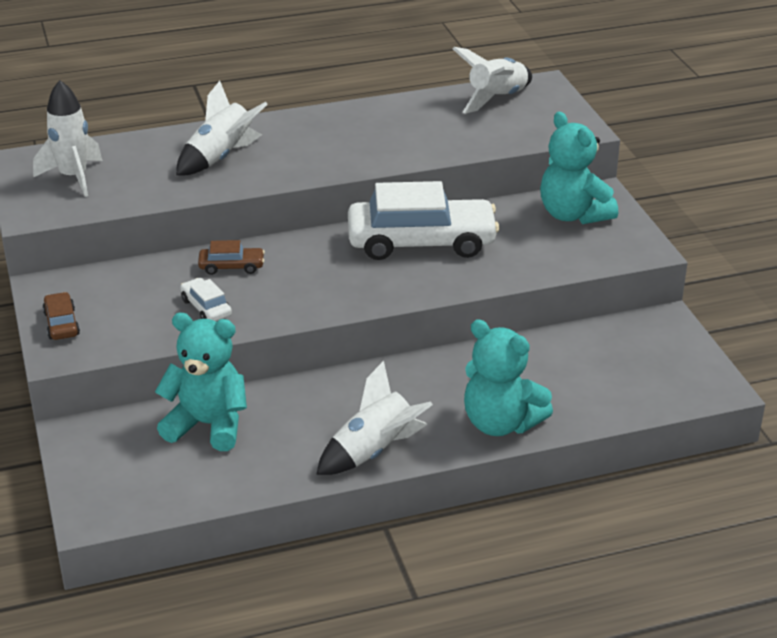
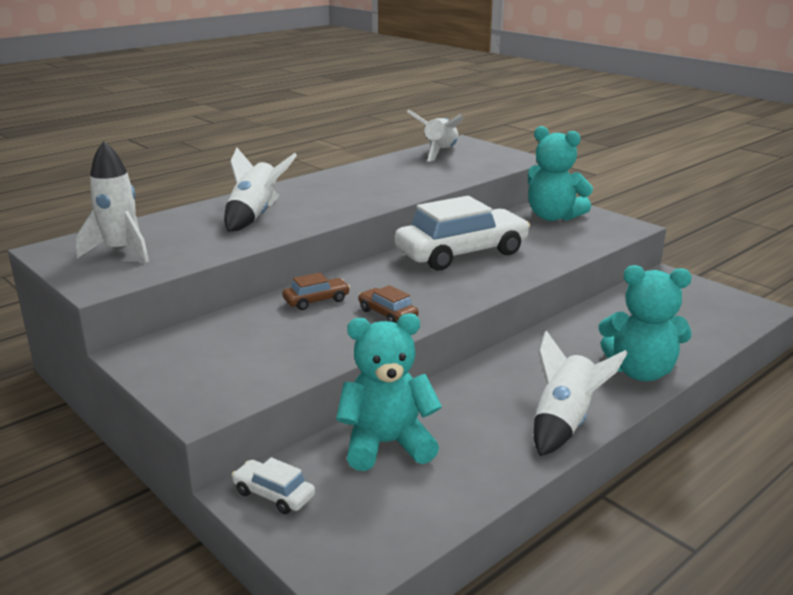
camera: 25 degrees left, 10 degrees down
(61, 324) = (183, 382): brown car -> brown car (387, 314)
(206, 308) = (324, 335): white car -> white car (274, 494)

